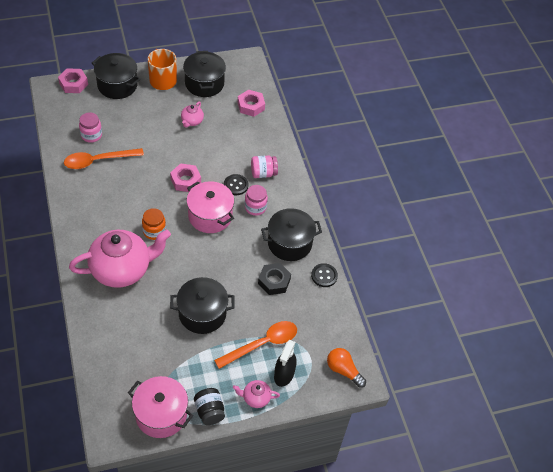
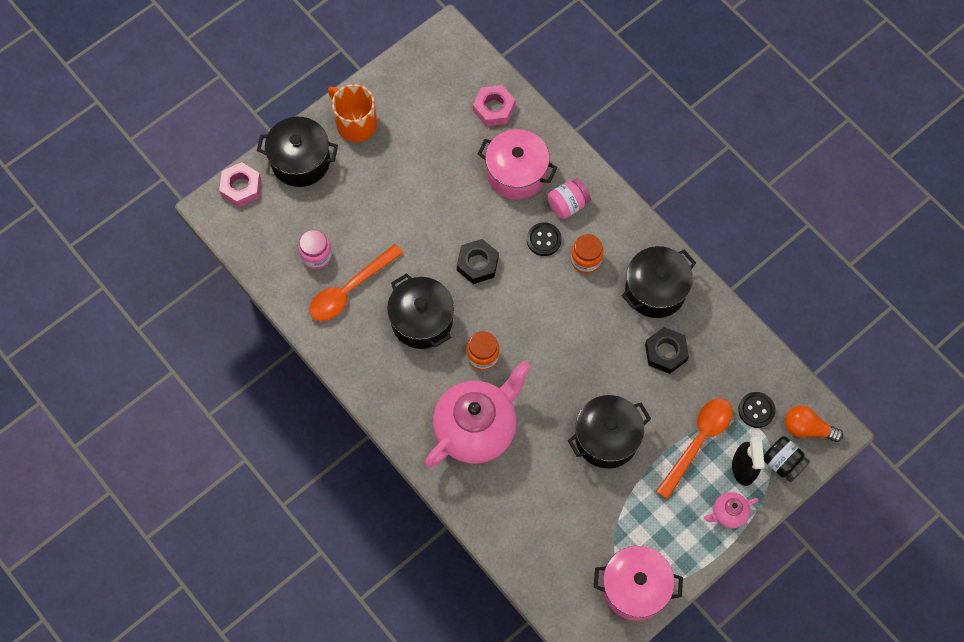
camera: 20 degrees left, 15 degrees up
(185, 180) = (477, 264): pink nut -> black nut
(192, 121) = (432, 170): pink teapot -> none
(204, 83) = (413, 102): black pot -> black pot (422, 320)
(209, 411) = (686, 556): black jar -> black jar (783, 463)
(210, 216) = (538, 300): pink pot -> pink pot (516, 174)
(255, 207) = (586, 260): pink jar -> orange jar
(324, 276) = (720, 315): black button -> black button (756, 410)

